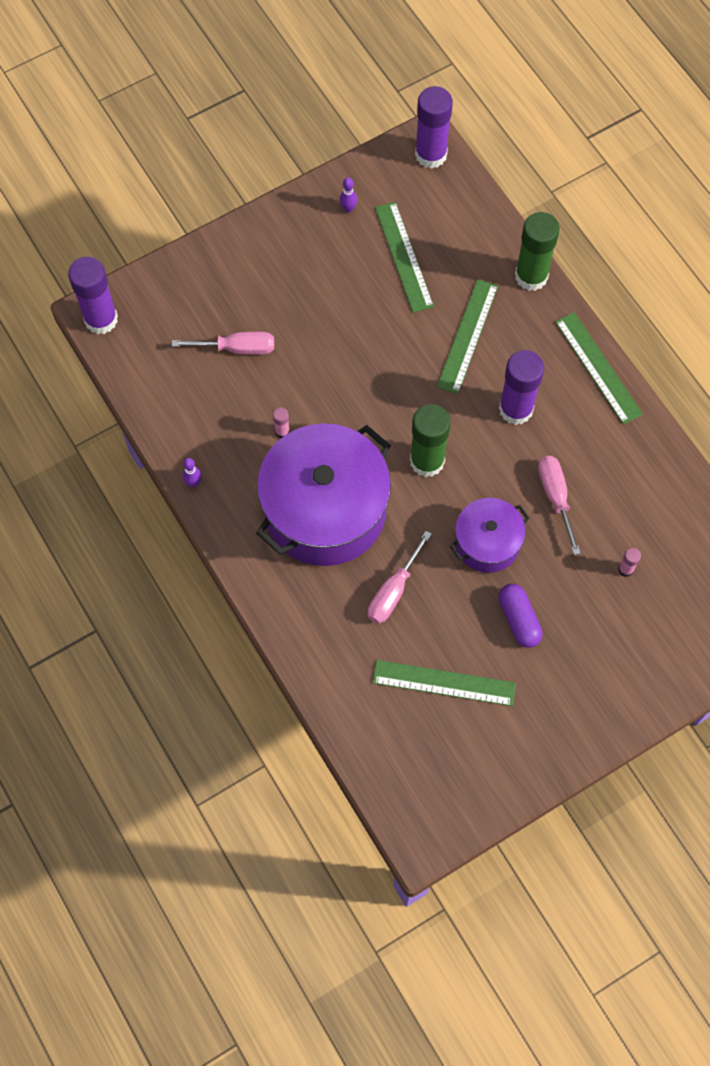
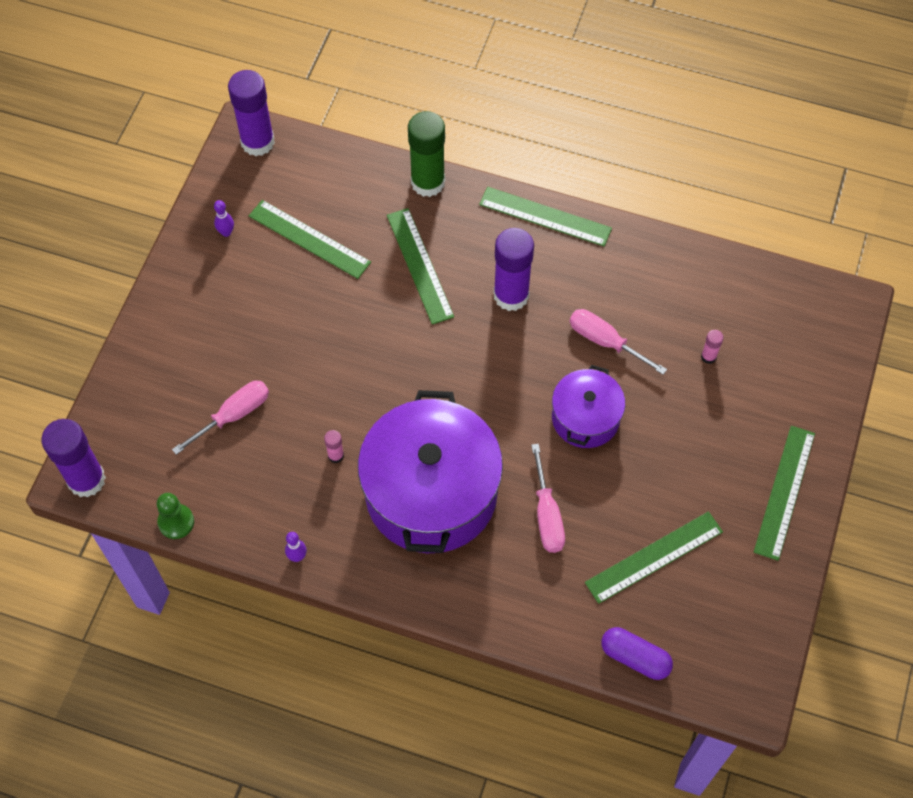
camera: 40 degrees left, 5 degrees down
(134, 395) = (176, 522): none -> green pawn
(427, 461) = (478, 389): green glue stick -> none
(519, 619) = (665, 459): purple capsule -> purple capsule (635, 657)
(588, 715) = (785, 492): none -> green ruler

